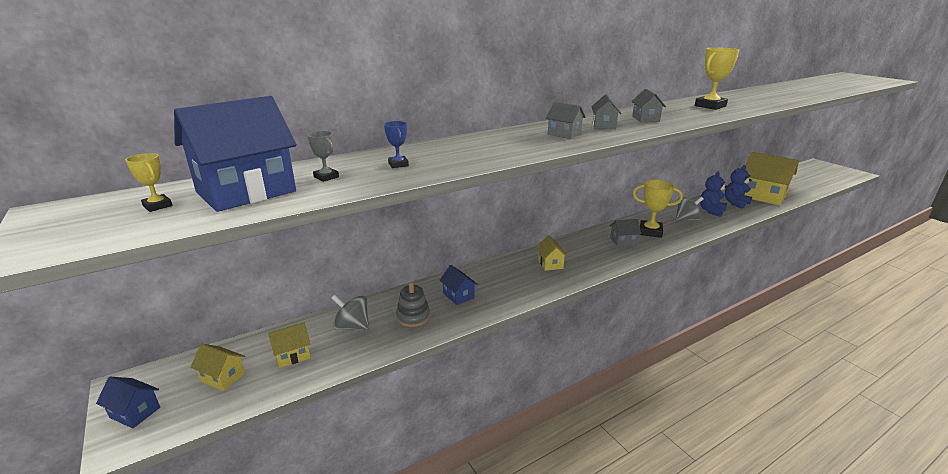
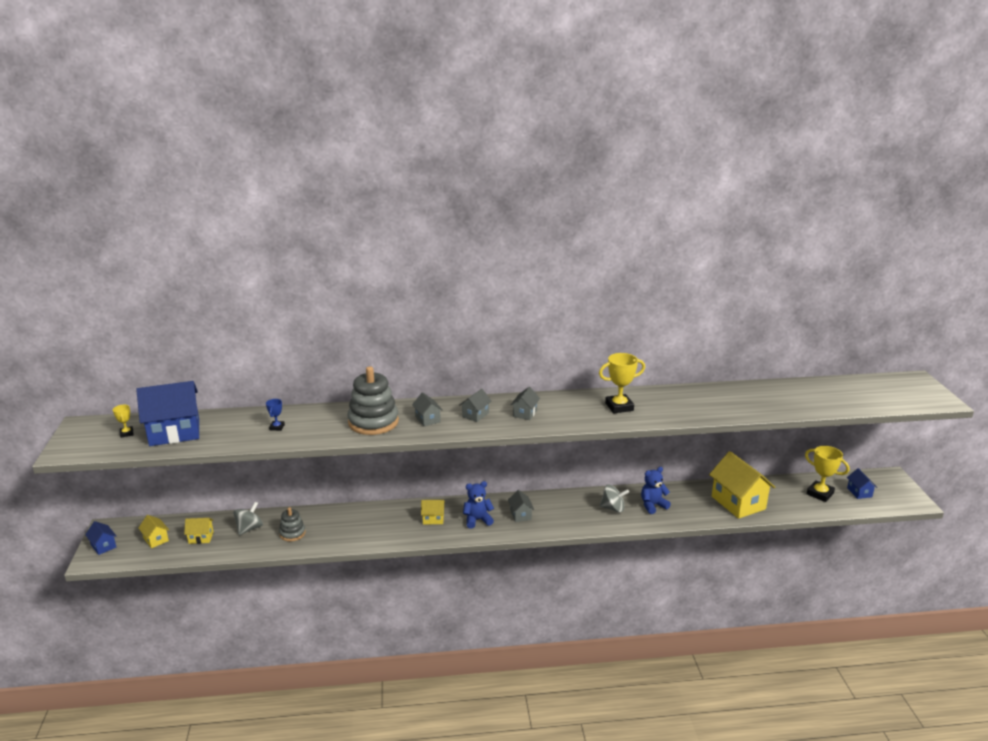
camera: 25 degrees right, 0 degrees up
(326, 177) = (225, 429): grey trophy -> none
(352, 326) = (249, 528): grey spinning top -> grey spinning top turned 75 degrees clockwise
(458, 295) = (337, 526): blue house -> blue house (859, 492)
(510, 144) = (373, 422): none -> grey stacking toy
(550, 264) = (433, 519): yellow house -> yellow house turned 75 degrees clockwise
(623, 241) = (520, 515): grey house -> grey house turned 60 degrees clockwise
(650, 232) = (558, 512): yellow trophy -> yellow trophy (820, 494)
(735, 203) = (693, 503): blue teddy bear -> blue teddy bear (477, 520)

